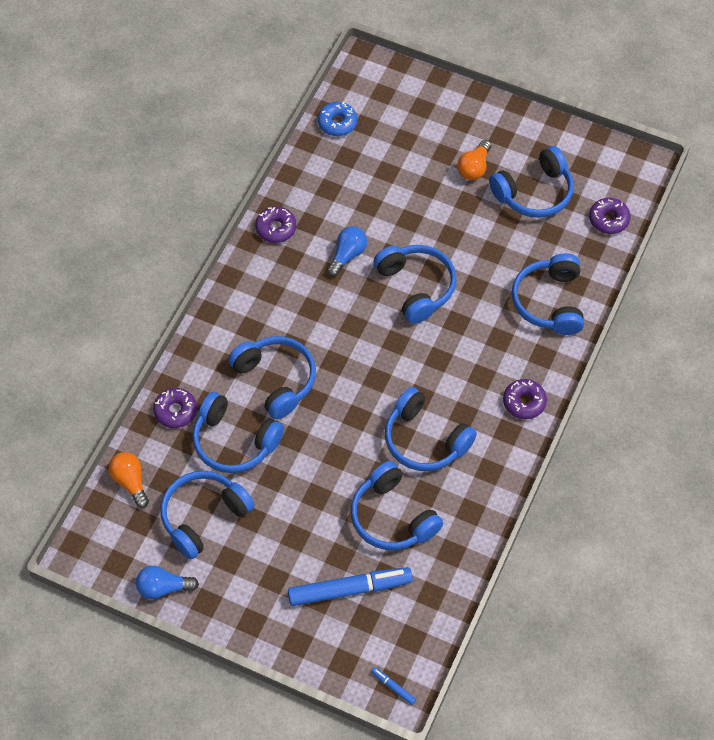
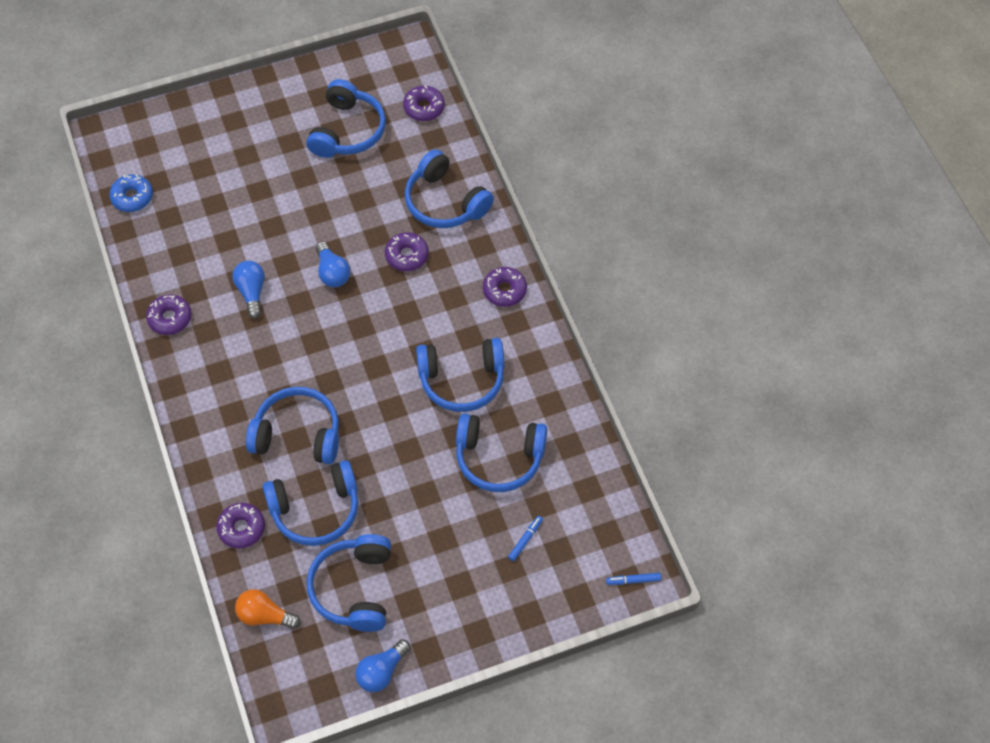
camera: 45 degrees left, 0 degrees up
(349, 589) = (525, 540): blue marker -> blue marker, size x0.42
(416, 287) = (332, 273): blue headphones -> blue light bulb
(474, 168) = (281, 148): orange light bulb -> none
(480, 318) = (407, 256): none -> purple donut

